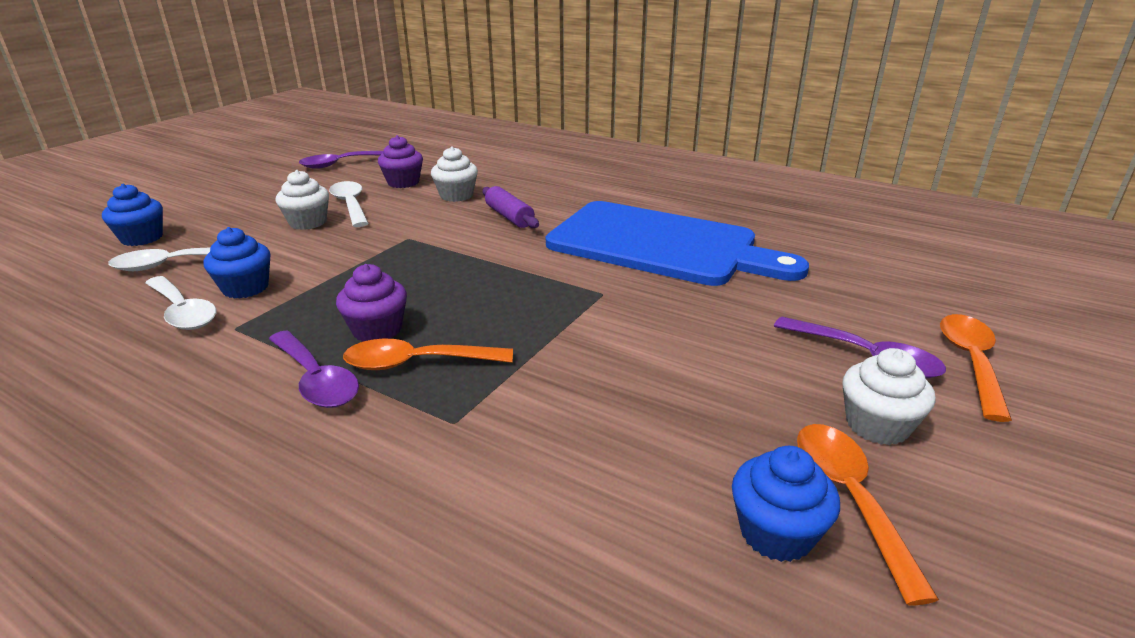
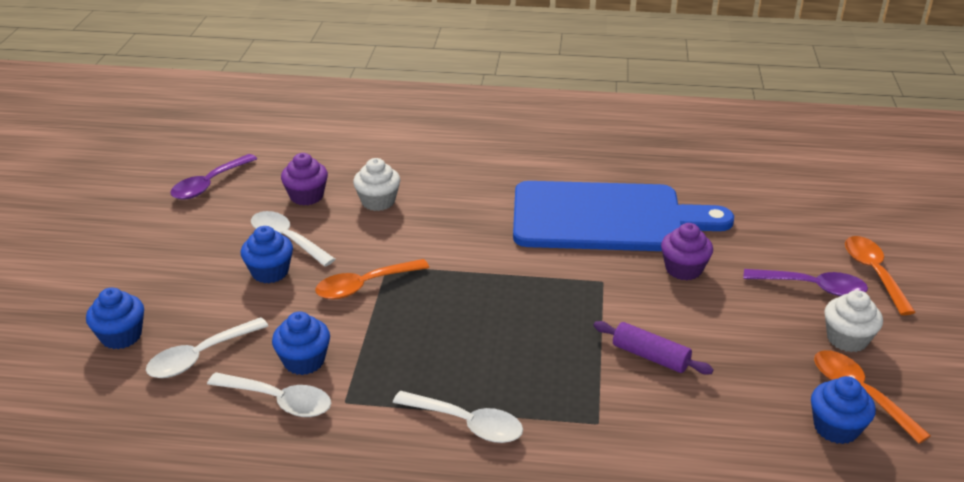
camera: 25 degrees left, 5 degrees up
(308, 222) = (270, 272): white cupcake -> blue cupcake
(316, 380) = (467, 424): purple spoon -> white spoon
(377, 330) = (464, 367): purple cupcake -> purple cupcake (683, 269)
(417, 363) = (526, 386): orange spoon -> orange spoon (364, 286)
(509, 217) = (453, 217): purple rolling pin -> purple rolling pin (650, 356)

